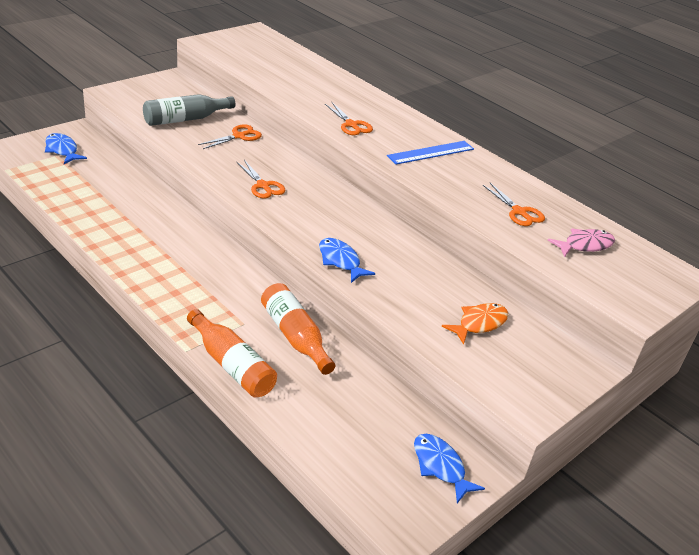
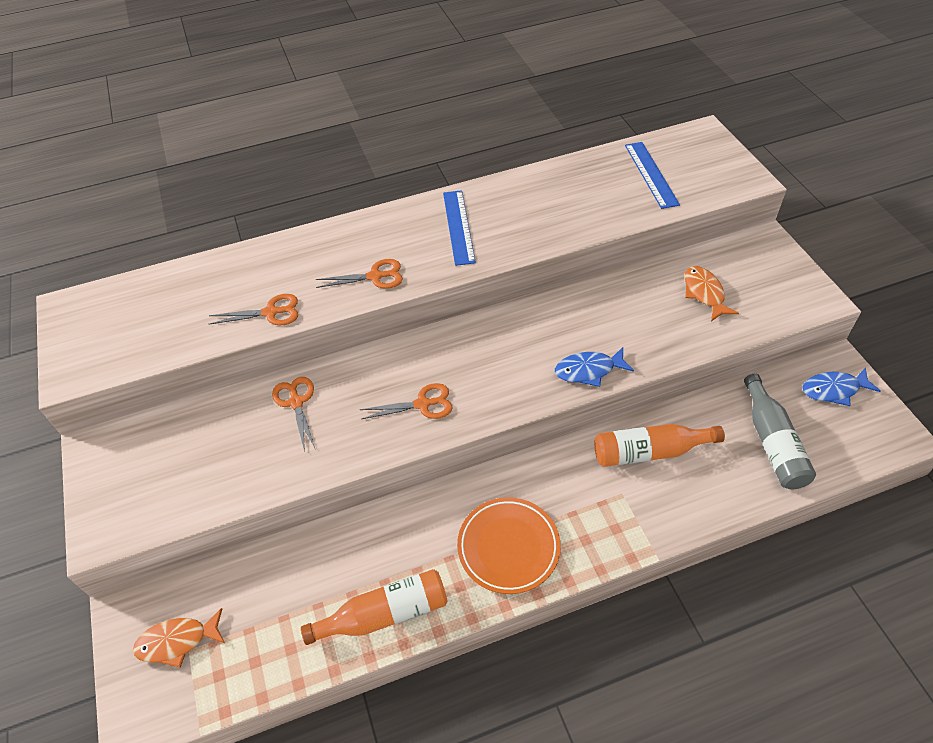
camera: 60 degrees left, 15 degrees up
(62, 150) = (177, 641): blue fish -> orange fish
(171, 269) = (508, 547): none -> orange plate
(185, 119) = (226, 454): grey bottle -> grey bottle (772, 442)
(232, 365) = (687, 520): orange bottle -> orange bottle (384, 614)
(519, 212) = (588, 198): orange scissors -> orange scissors (271, 312)
(585, 245) = (651, 174): pink fish -> blue ruler

